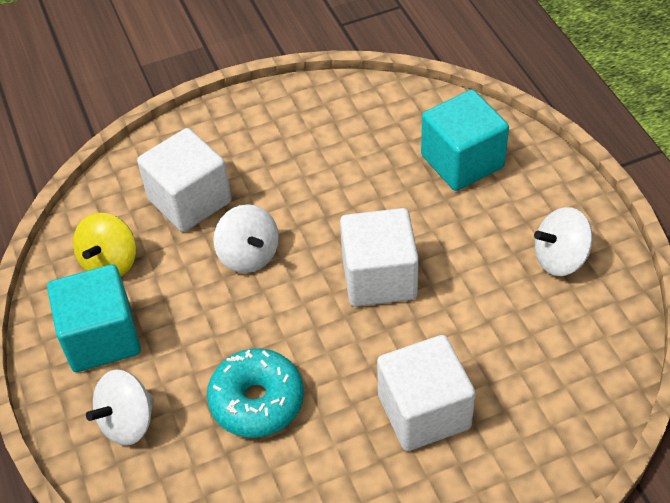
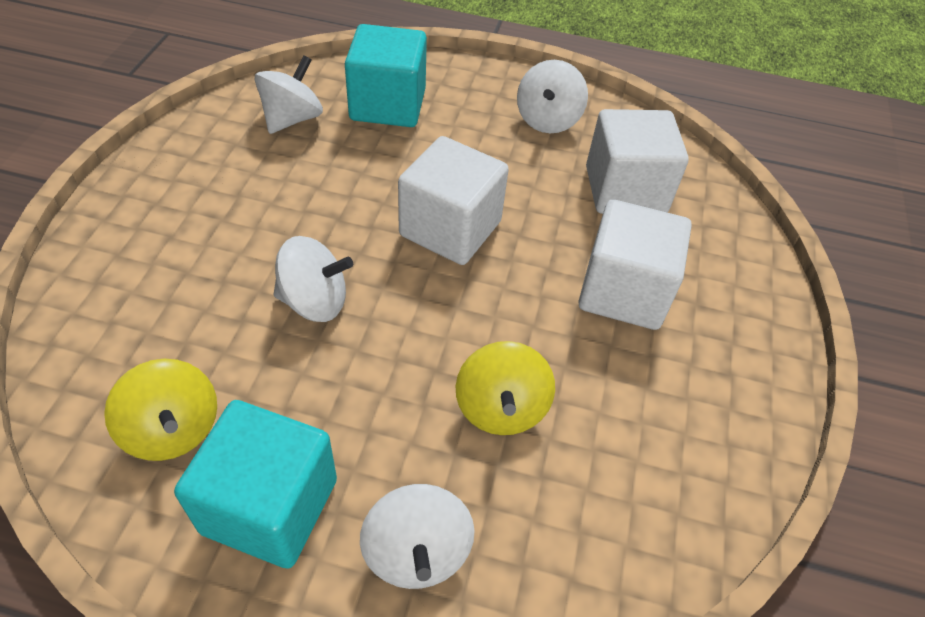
camera: 60 degrees left, 0 degrees up
(189, 200) = (183, 304): white cube -> white cube (625, 190)
(257, 401) = (501, 408): turquoise donut -> yellow spinning top
(388, 127) = (292, 119): none -> white spinning top

